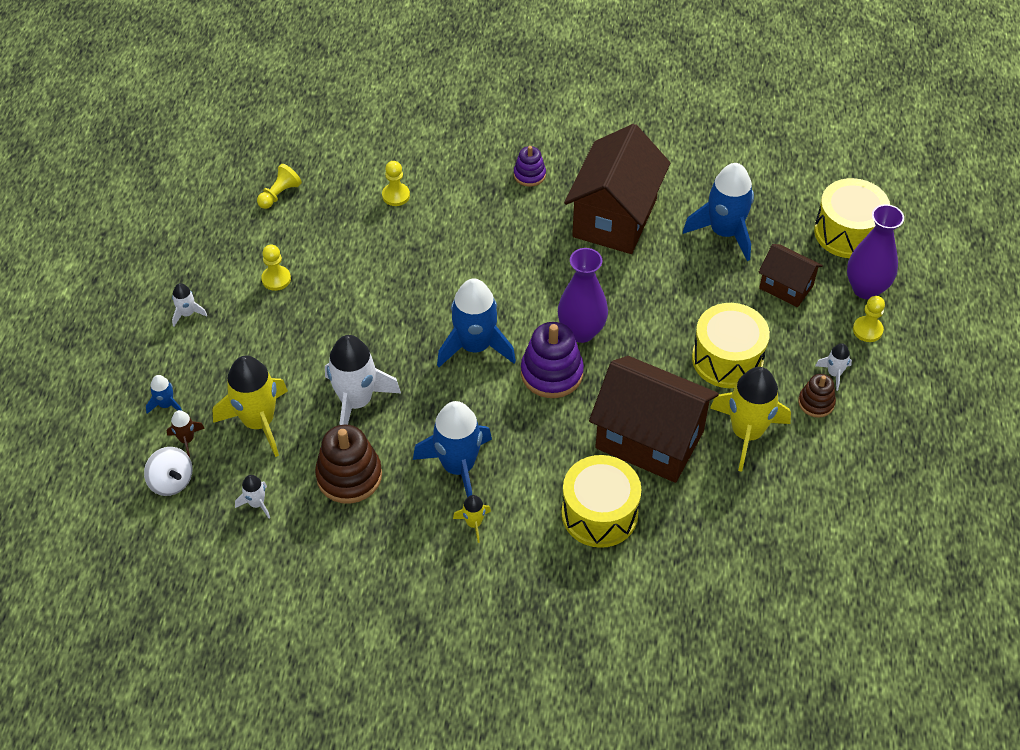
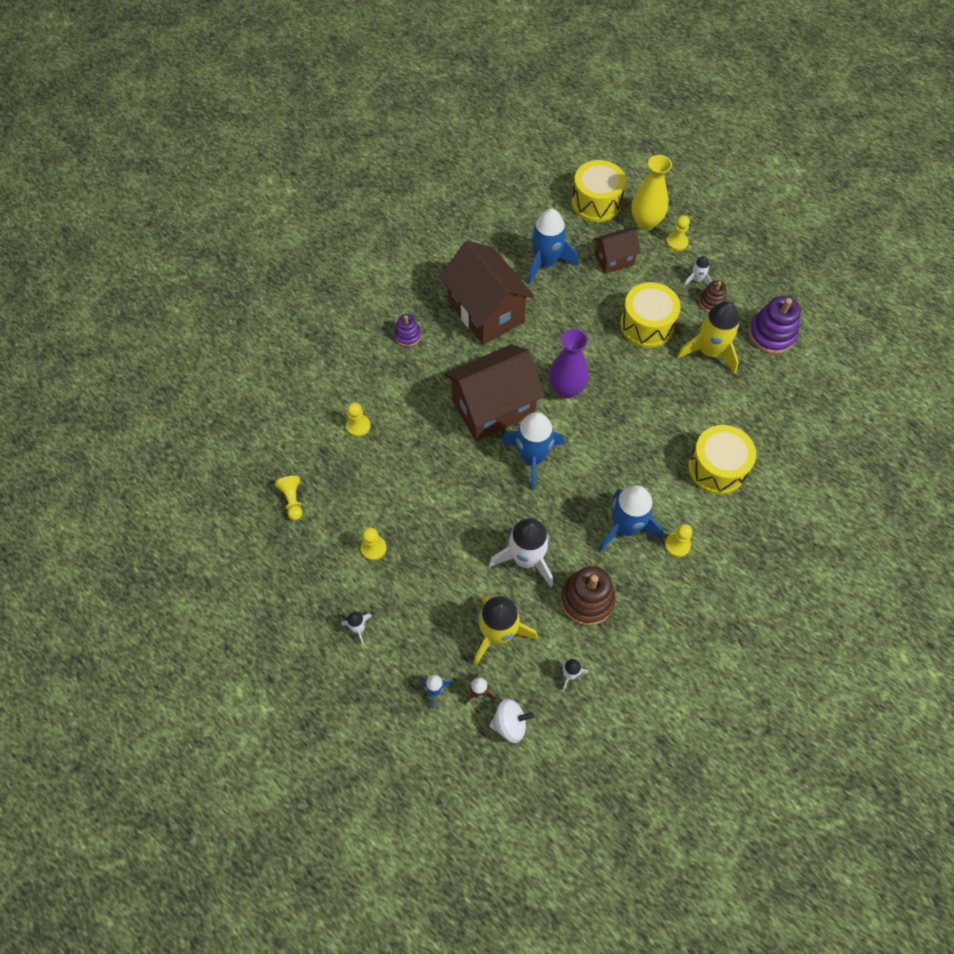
camera: 55 degrees left, 10 degrees up
(474, 523) = (677, 545): yellow rocket -> yellow pawn
(551, 373) = (587, 426): purple stacking toy -> purple stacking toy (771, 335)
(649, 439) = (679, 405): brown house -> brown house (493, 407)
(866, 288) = (645, 222): purple vase -> yellow vase

